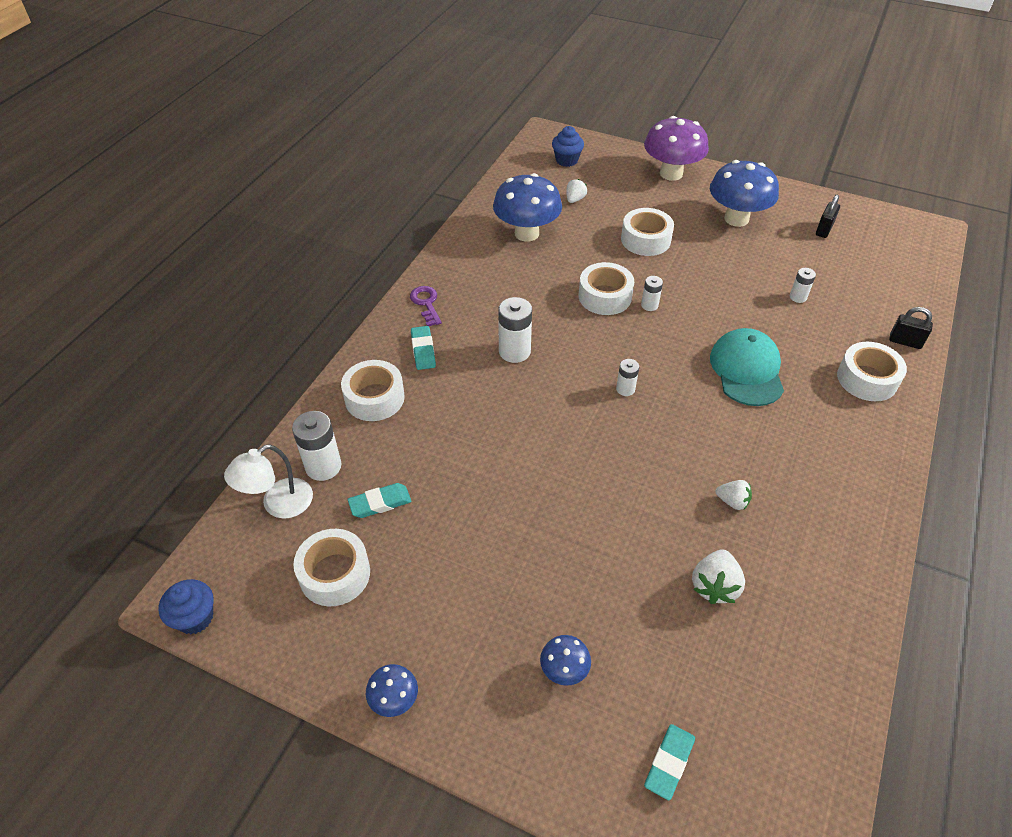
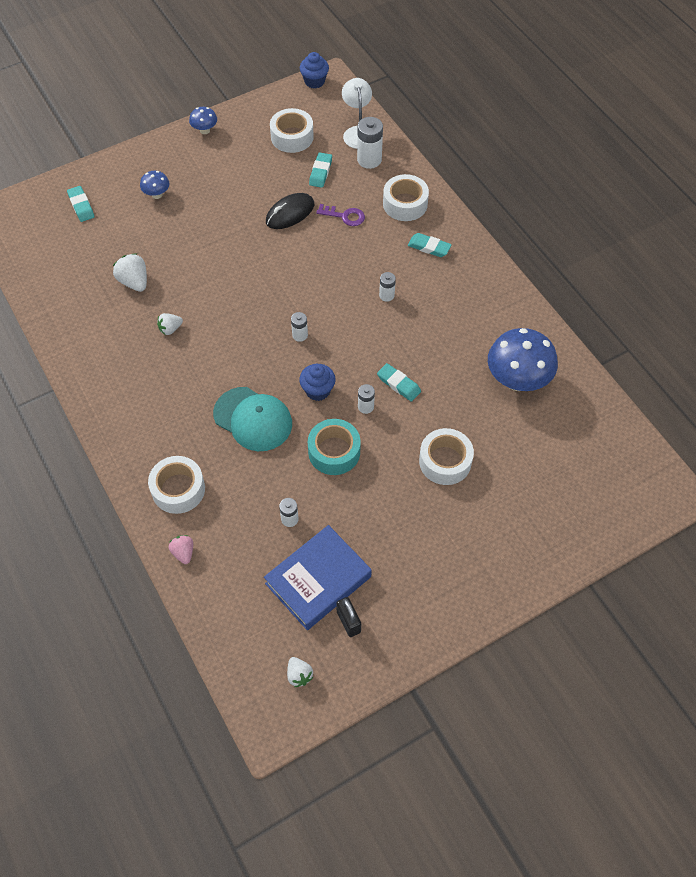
camera: 125 degrees right, 10 degrees up
(426, 303) = (477, 272): purple key -> purple key (345, 216)
(472, 494) = (290, 213): none -> black mouse
(514, 351) = (386, 295): white battery -> white battery, size x0.57
(566, 160) = (612, 481): blue cupcake -> blue cupcake (318, 390)
(575, 199) = (542, 446): white strawberry -> white strawberry (299, 675)
(605, 296) = (398, 384): white tape -> turquoise eraser
(671, 173) = (528, 558): purple mushroom -> none
(712, 302) = (334, 452): none -> turquoise tape
(736, 219) = (419, 558): blue mushroom -> none
(818, 258) = (318, 580): none -> blue book
(905, 342) = (183, 552): black padlock -> pink strawberry

